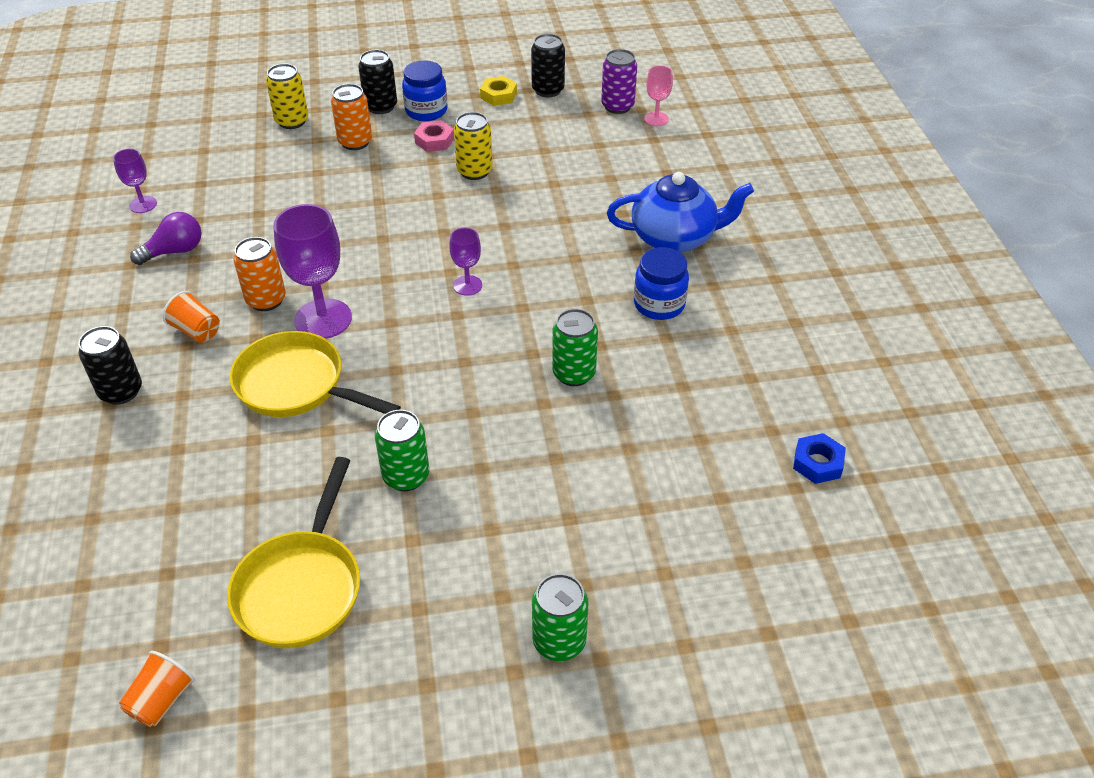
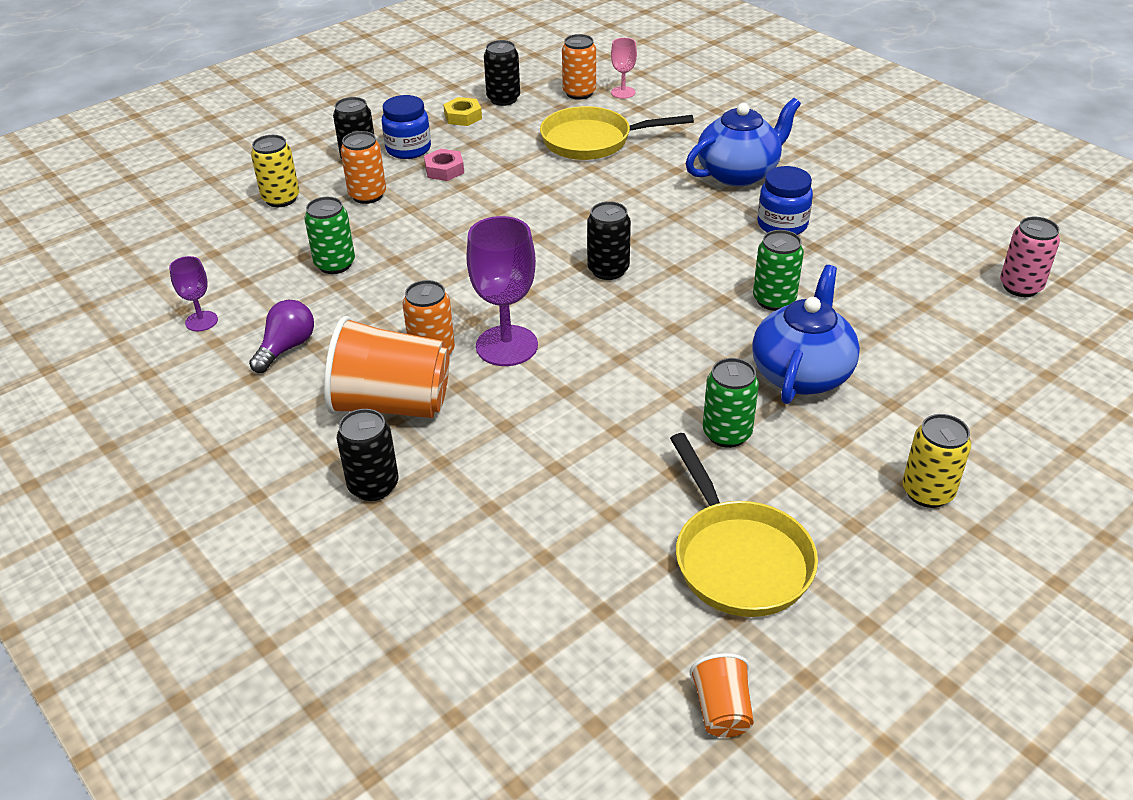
camera: 30 degrees left, 5 degrees down
(196, 331) = (392, 404): orange cup -> orange cup, size x2.11
(297, 385) = (545, 407): yellow pan -> yellow pan (592, 141)
(467, 285) = (608, 270): purple goblet -> black can
(474, 171) = (510, 181): yellow can -> yellow can (927, 492)
(523, 452) = (801, 373): none -> blue teapot
(559, 641) = (986, 493): green can -> green can (335, 264)
(617, 106) = (579, 93): purple can -> orange can
(817, 463) = (1020, 286): blue nut -> pink can

